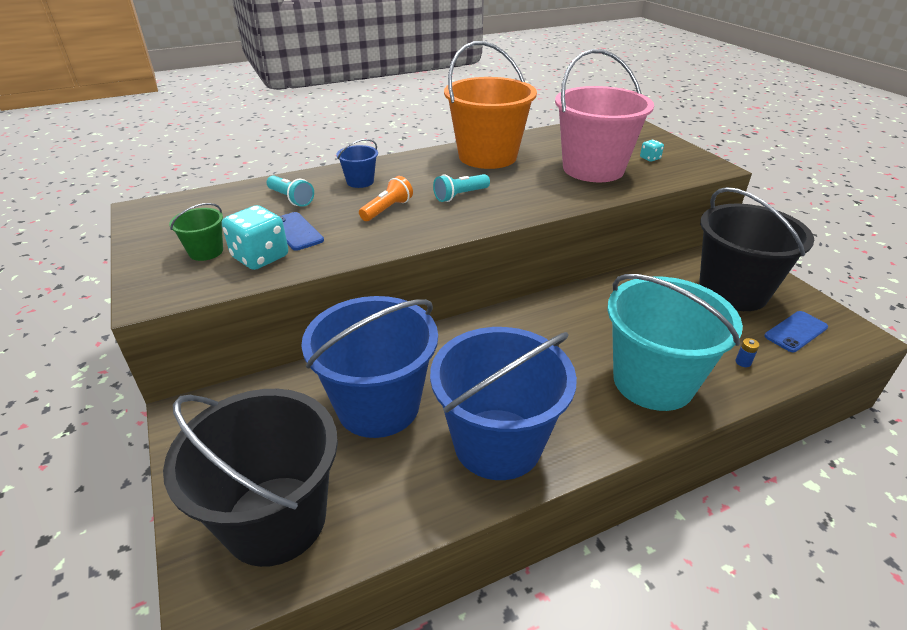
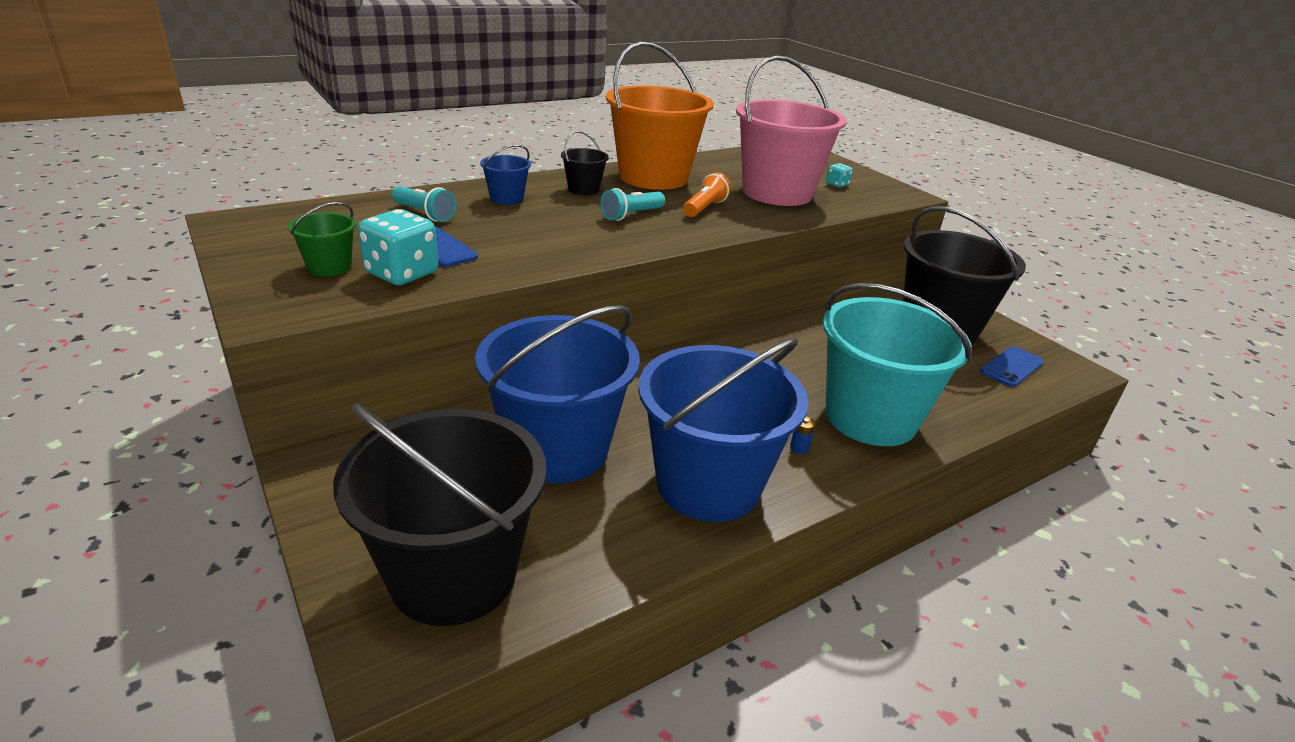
camera: 10 degrees left, 5 degrees down
(387, 209) = (547, 227): orange flashlight -> orange flashlight (705, 208)
(425, 171) = (583, 189): none -> black bucket
(743, 362) = (962, 397): blue battery -> blue battery (799, 448)

